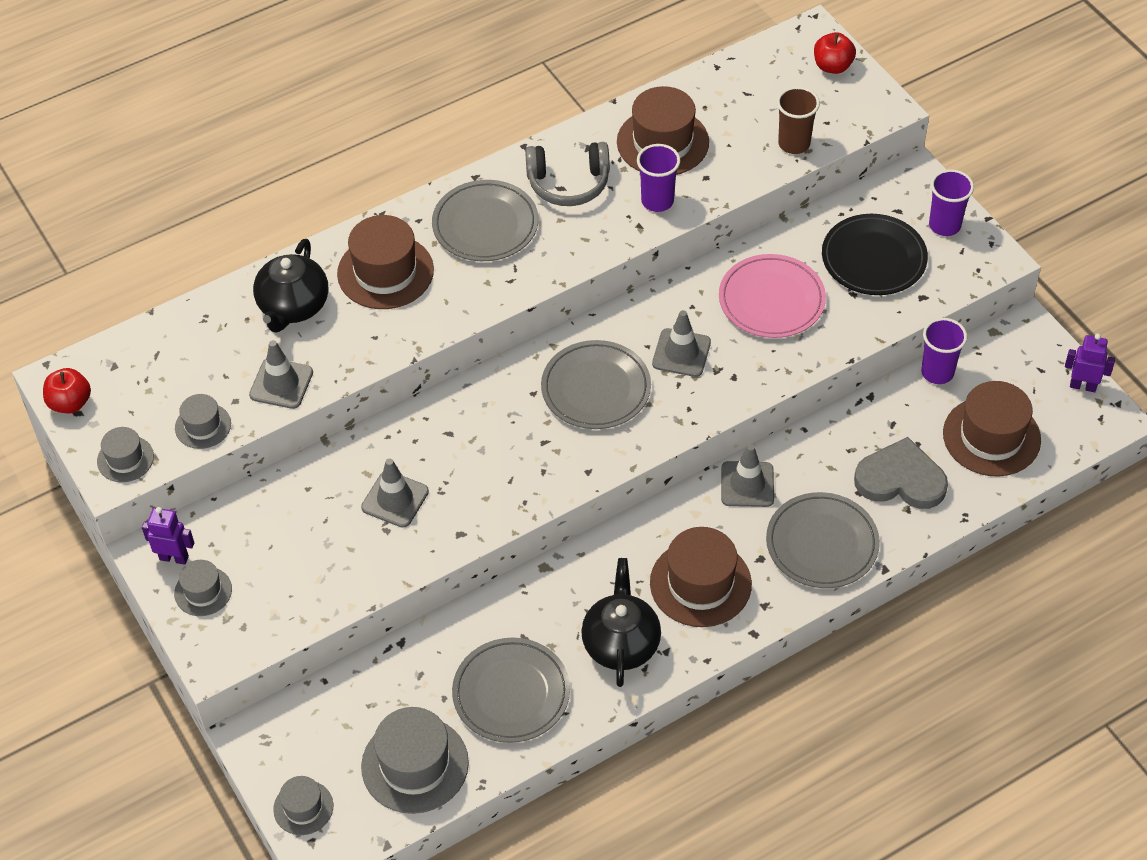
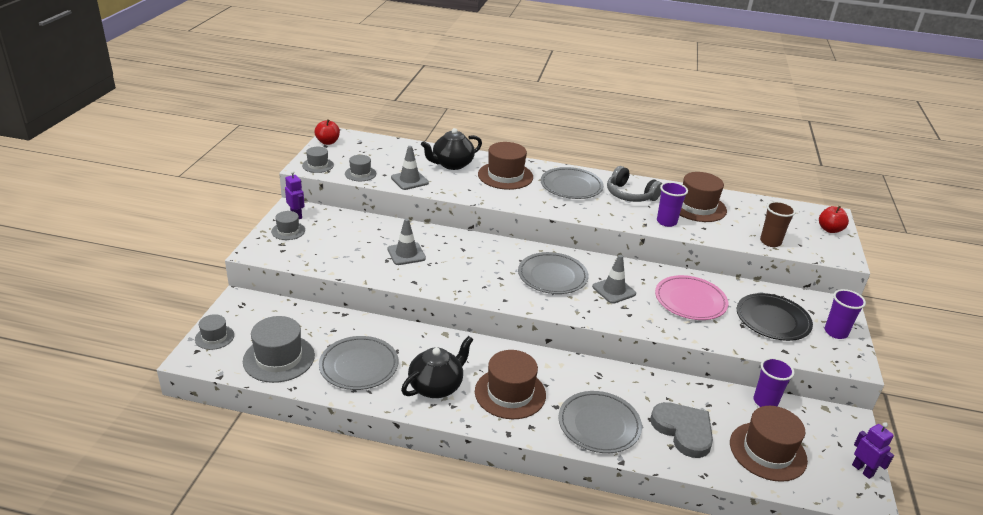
camera: 40 degrees right, 20 degrees down
(747, 484) = (590, 373): grey traffic cone -> none

